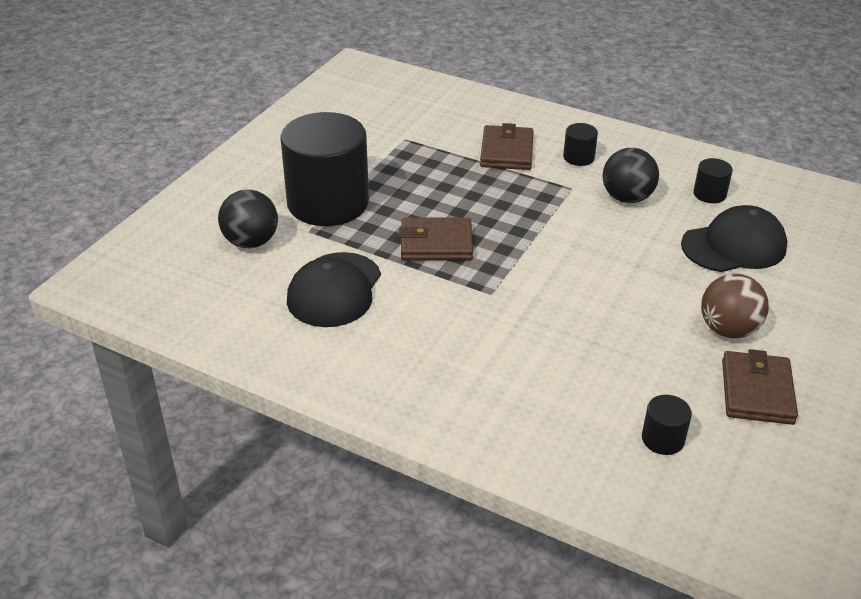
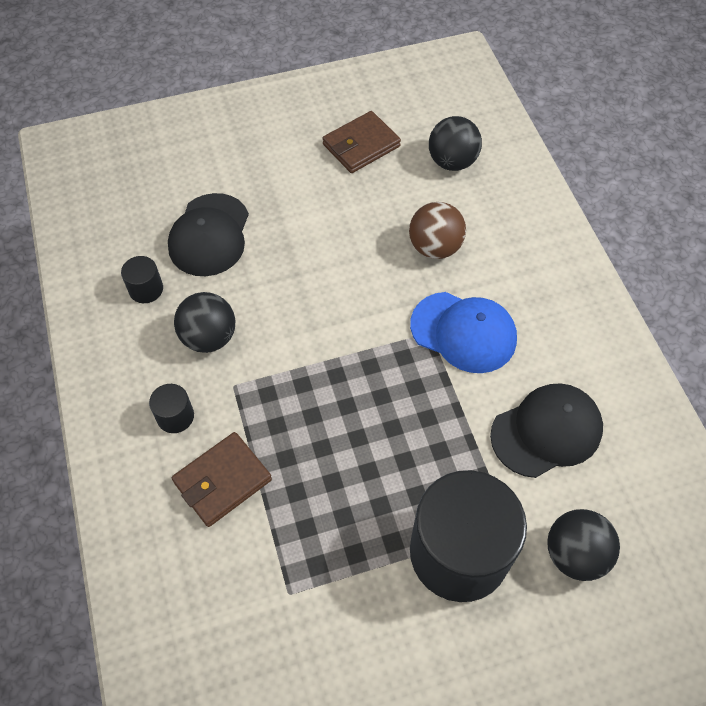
camera: 135 degrees left, 20 degrees up
(436, 243) = (416, 416): brown wallet -> none
(467, 309) = (464, 332): none -> blue cap
(663, 439) = (452, 162): black cylinder -> black ball
(728, 330) = (316, 187): brown ball -> brown ball (435, 247)
(734, 246) = (209, 235): black cap -> black cap turned 105 degrees counterclockwise

